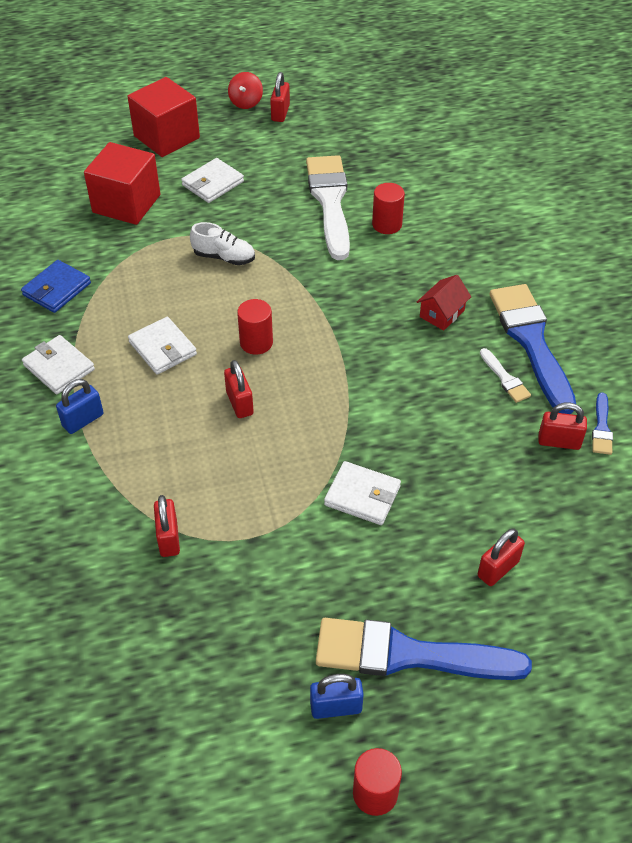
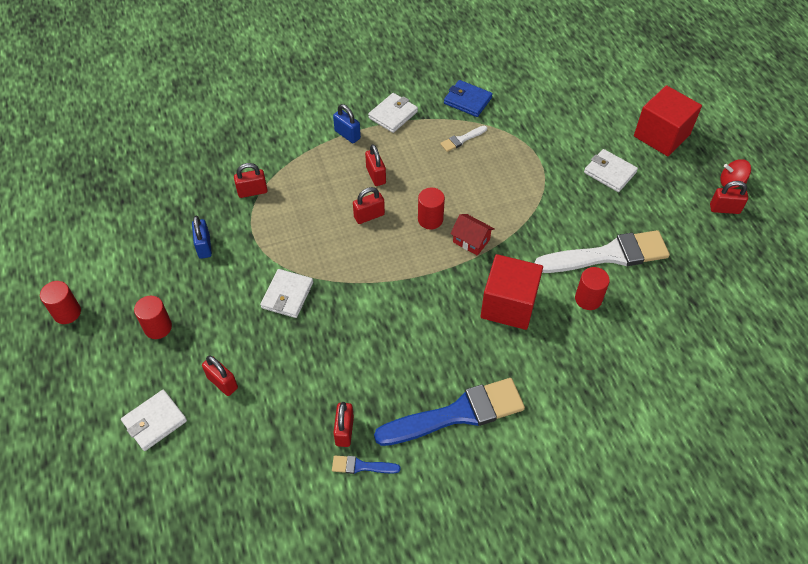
camera: 85 degrees right, 5 degrees up
(126, 203) = (569, 123): red cube -> red cube (508, 305)
(162, 348) = (417, 166): white wallet -> white wallet (155, 421)
(169, 392) = (376, 175): none -> red padlock
(224, 257) = (521, 190): white shoe -> none
(336, 707) = (125, 289): blue padlock -> blue padlock (204, 246)
(408, 654) = (158, 327): blue brush -> red cylinder
(442, 314) = (481, 344): red house -> red house (471, 241)
(505, 378) = (411, 391): white brush -> white brush (462, 139)

